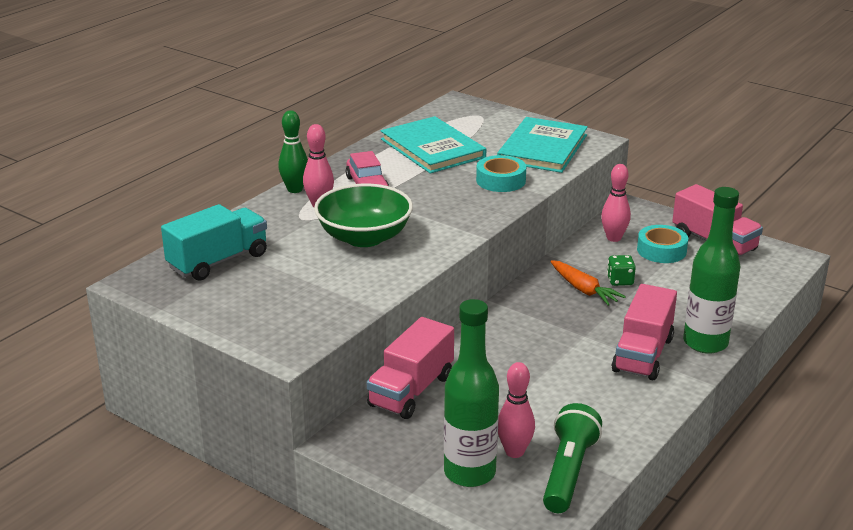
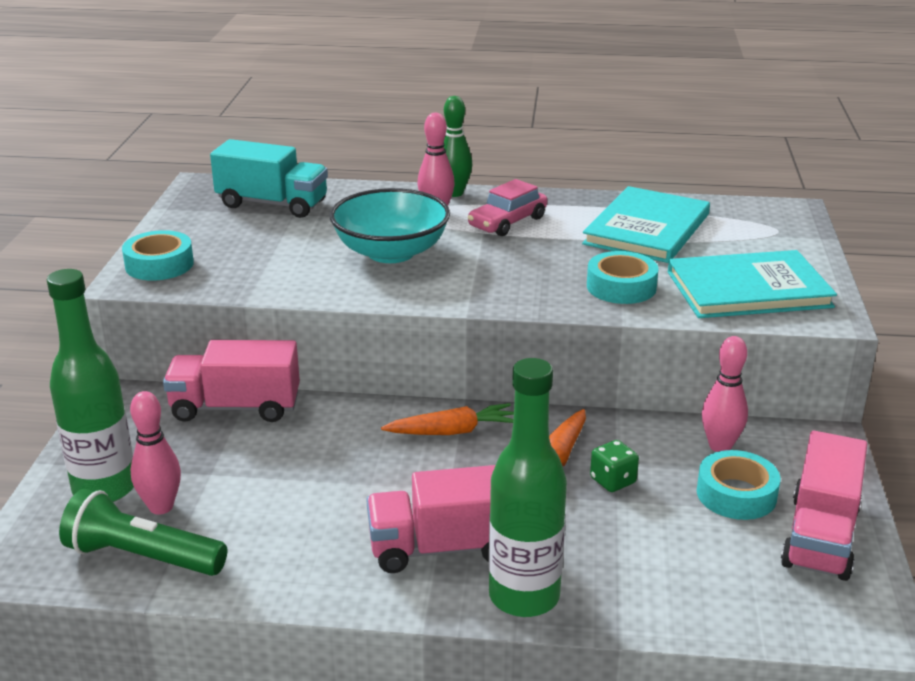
camera: 60 degrees right, 0 degrees up
(272, 333) = (159, 265): none -> turquoise tape
(364, 237) = (391, 252): green bowl -> turquoise bowl
(522, 315) = (452, 431): none -> orange carrot
(568, 472) = (142, 557): green flashlight -> green flashlight turned 150 degrees counterclockwise

